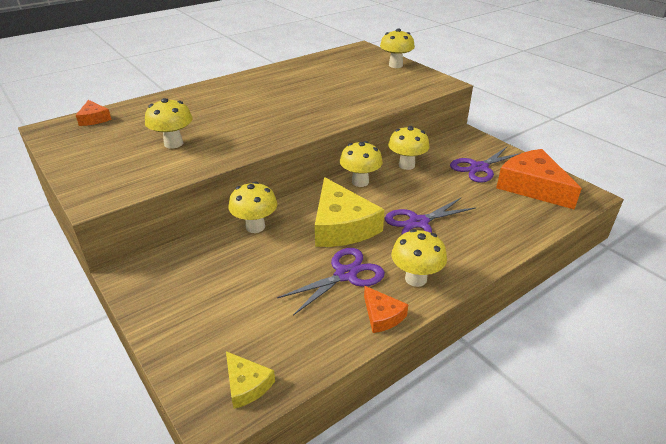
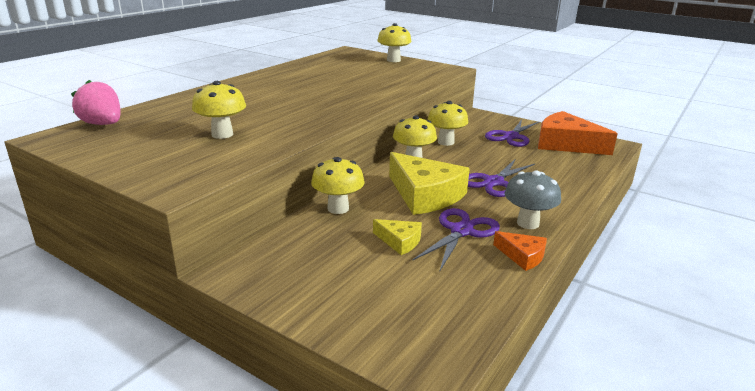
camera: 20 degrees left, 10 degrees down
(94, 119) = (103, 124): orange cheese -> pink strawberry
(246, 385) = (441, 338): yellow cheese -> yellow cheese (399, 241)
(415, 279) = (528, 223): yellow mushroom -> grey mushroom

